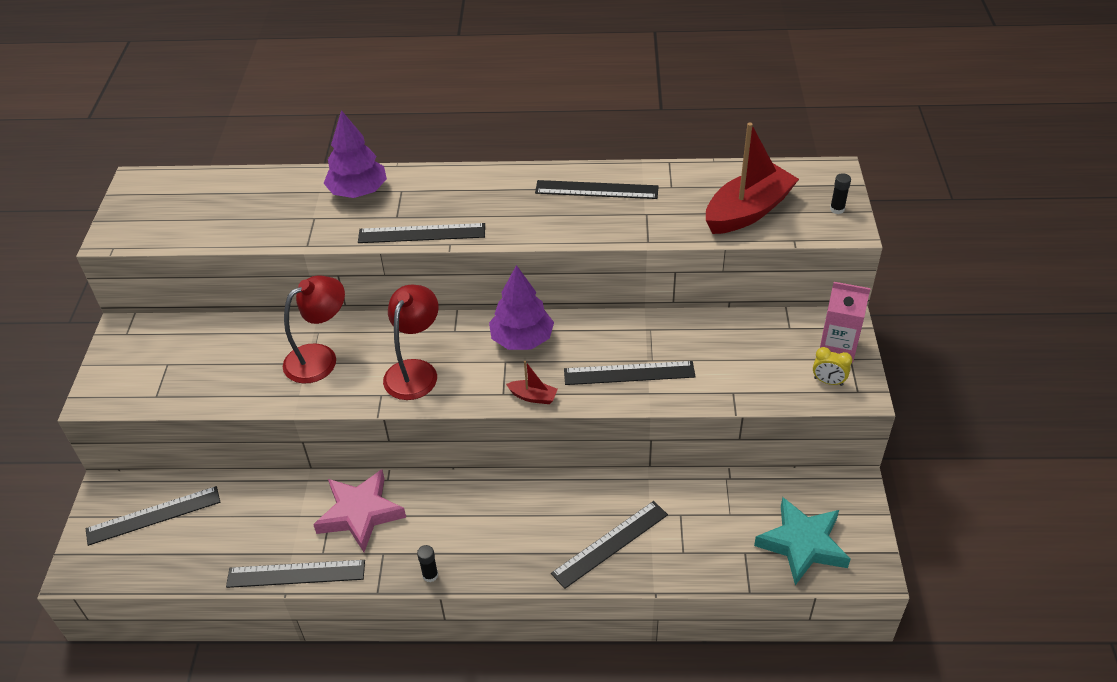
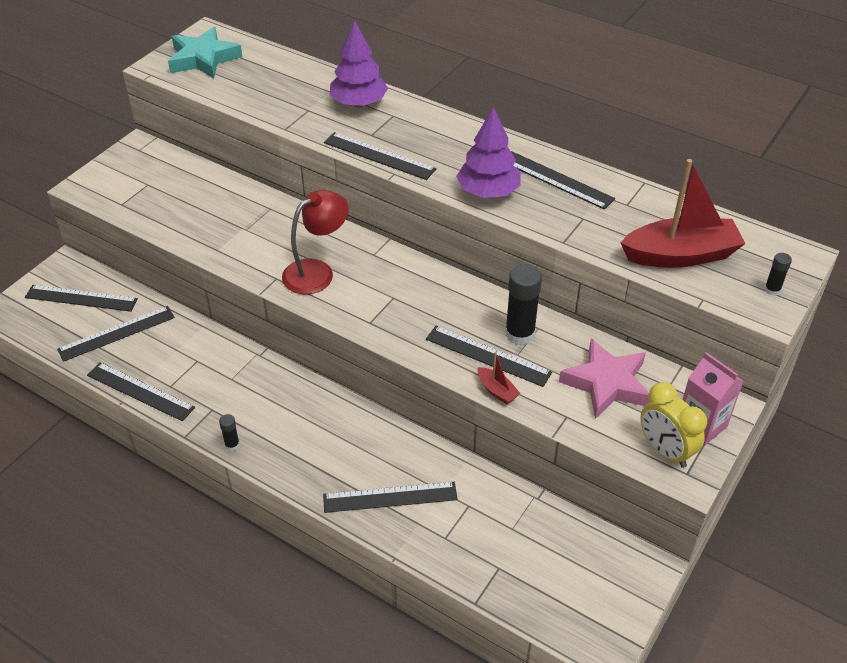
camera: 30 degrees right, 0 degrees up
(223, 531) = (116, 333): none -> black ruler
(320, 358) = (255, 229): red lamp -> none
(360, 513) = (219, 370): pink star -> pink star (606, 383)
(522, 339) = (421, 286): purple tree -> purple tree (488, 191)
(533, 397) = (391, 336): red boat -> red boat (497, 391)
(640, 341) = (519, 334): none -> black glue stick
(802, 544) = (556, 589): turquoise star -> turquoise star (203, 59)
(828, 381) = (665, 451): yellow clock -> yellow clock, size x1.71

